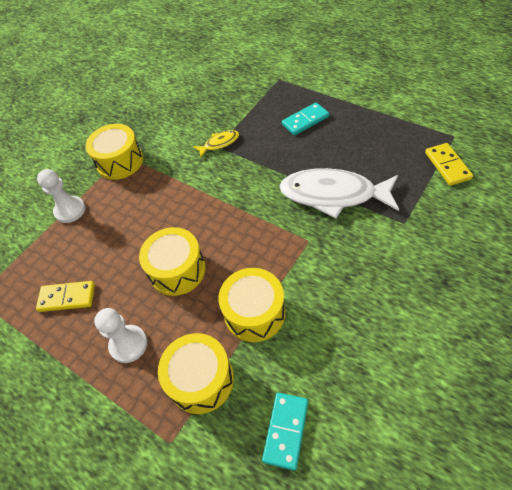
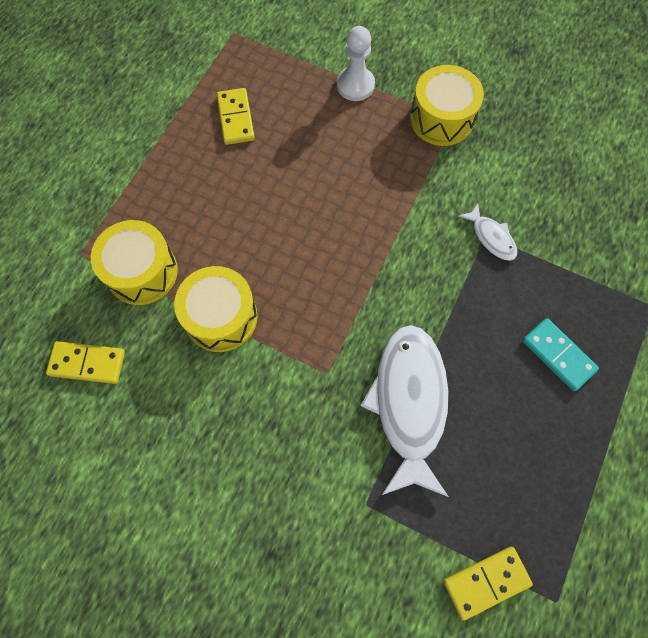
camera: 75 degrees right, 15 degrees up
(128, 344) = (181, 193): white pawn -> none
(177, 270) = (275, 222): yellow drum -> none
(219, 143) = (491, 237): yellow fish -> white fish
(285, 430) = (87, 363): turquoise domino -> yellow domino

